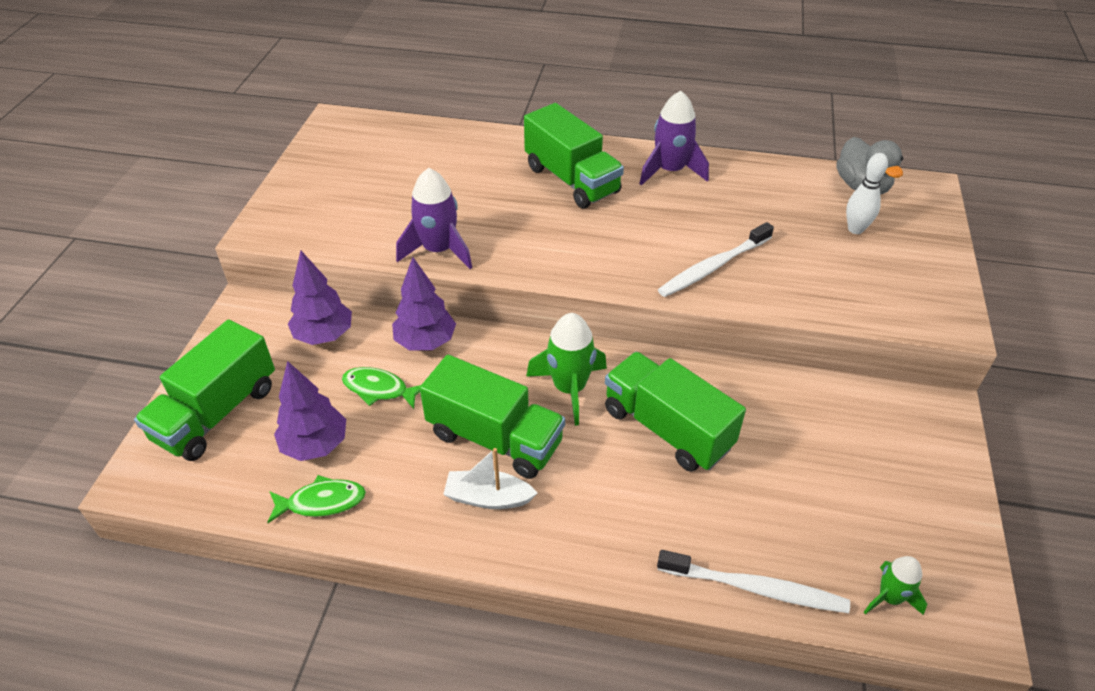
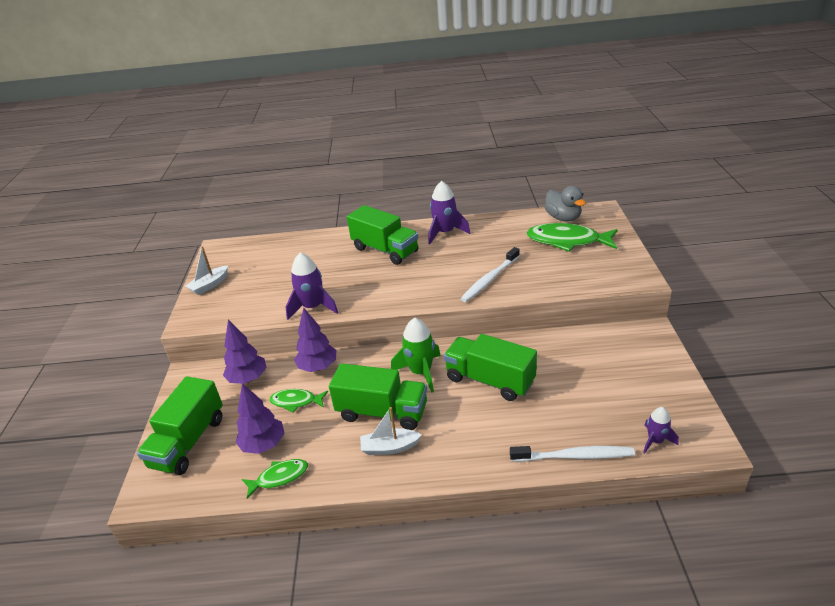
camera: 10 degrees left, 10 degrees down
(306, 179) = (209, 285): none -> white boat
(855, 229) = (567, 241): white bowling pin -> green fish
(889, 597) = (655, 441): green rocket -> purple rocket

